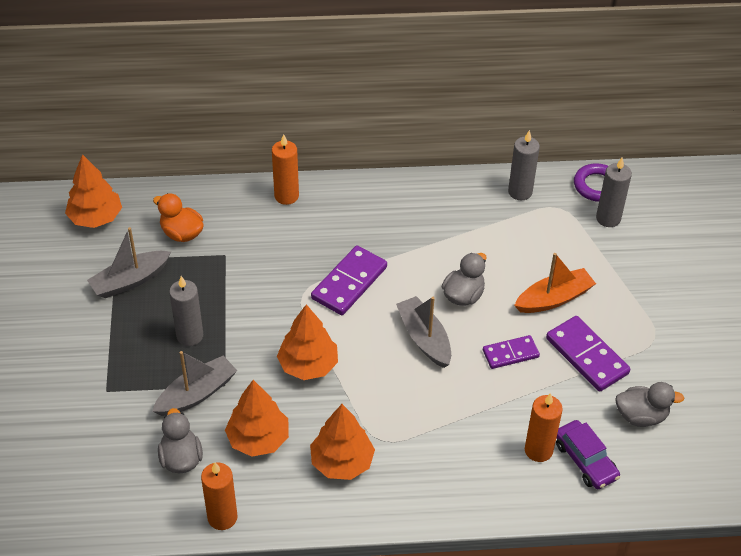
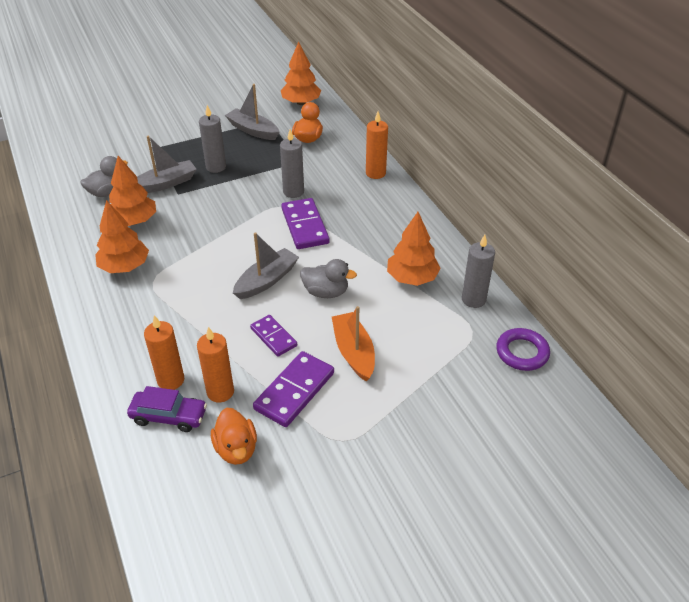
camera: 70 degrees right, 5 degrees down
(196, 394) = (165, 184): grey boat -> grey boat turned 60 degrees counterclockwise
(222, 517) = (61, 223): orange candle -> orange candle (220, 392)
(308, 365) = (212, 226): orange tree -> orange tree (412, 278)
(349, 283) = (304, 226): purple domino -> purple domino turned 60 degrees clockwise
(554, 299) = (354, 352): orange boat -> orange boat turned 150 degrees counterclockwise
(585, 460) = (169, 416): purple car -> purple car turned 120 degrees counterclockwise
(608, 218) = (483, 370): grey candle -> grey candle (293, 192)
(641, 416) = (236, 449): grey duck -> orange duck

